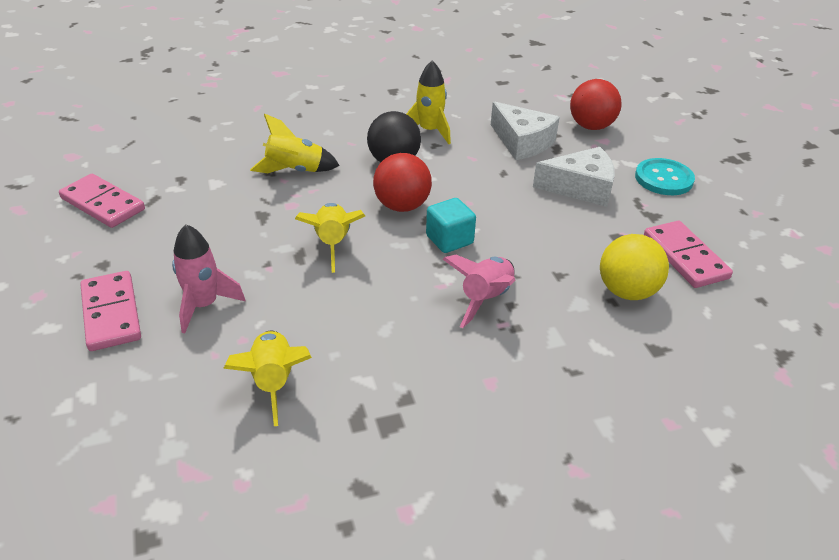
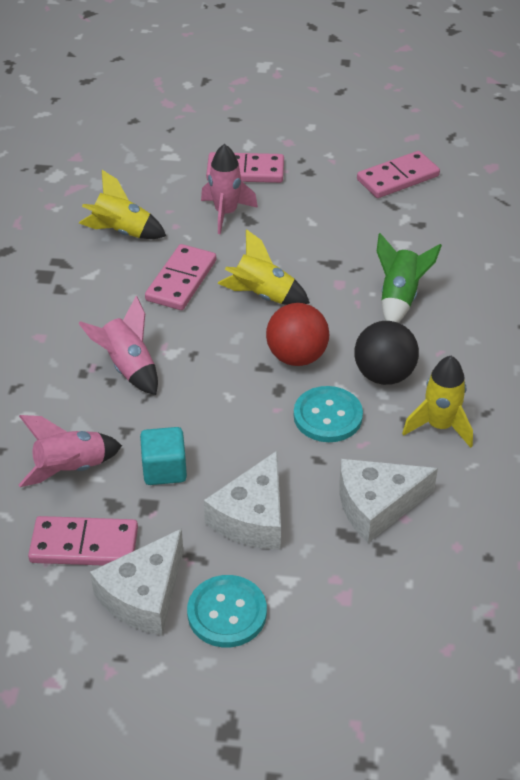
camera: 115 degrees right, 5 degrees up
(295, 171) = (399, 298): yellow rocket -> green rocket
(338, 304) = (181, 280): none -> pink domino
(449, 240) = (223, 372): turquoise cube -> turquoise cube (164, 469)
(457, 177) = (328, 416): none -> turquoise button
(591, 126) = (386, 601): red ball -> none
(627, 291) = (71, 469): yellow ball -> pink rocket
(691, 215) = (144, 595): none -> white cheese

